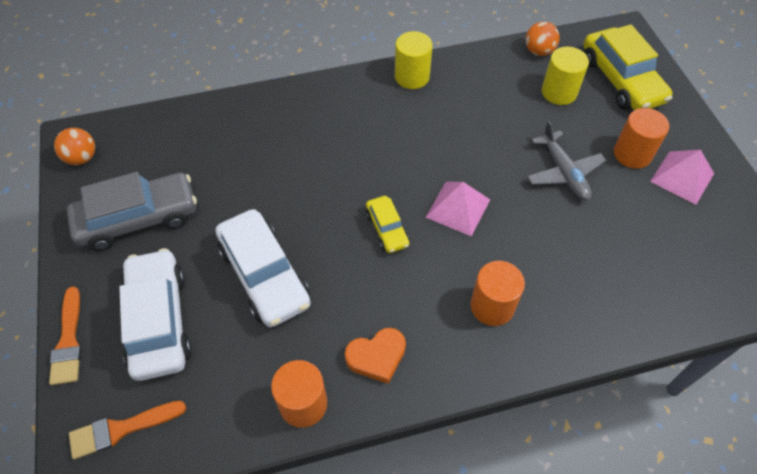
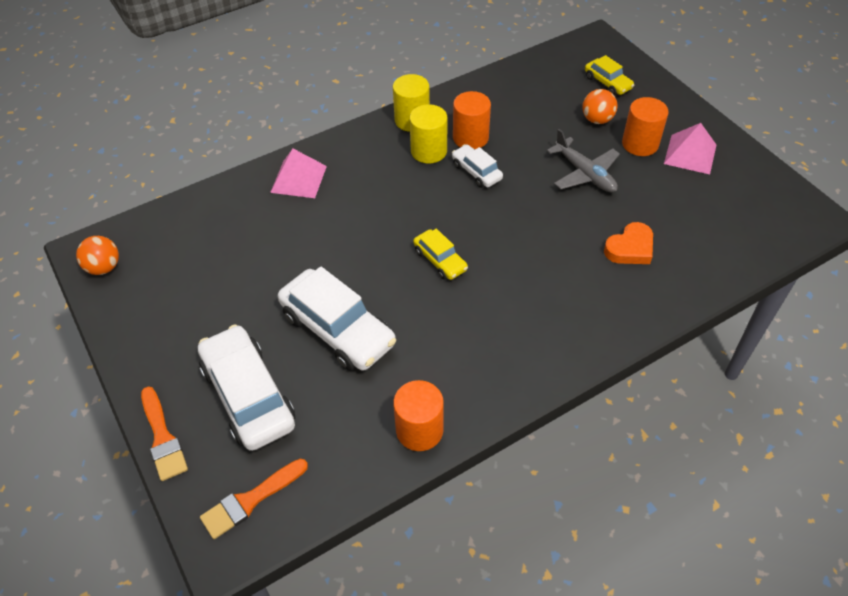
camera: 15 degrees left, 5 degrees down
(138, 219) = (188, 310): grey car -> none
(377, 357) = (473, 372): orange heart -> orange heart (630, 248)
(455, 145) = (476, 172): none -> white car
(458, 208) = (499, 226): pink pyramid -> pink pyramid (298, 179)
(492, 306) = (562, 302): orange cylinder -> orange cylinder (470, 138)
(538, 51) = (523, 73): orange ball -> orange ball (597, 119)
(559, 92) = (555, 105): yellow cylinder -> yellow cylinder (429, 151)
(621, 80) = (607, 83): yellow car -> yellow car, size x0.52

